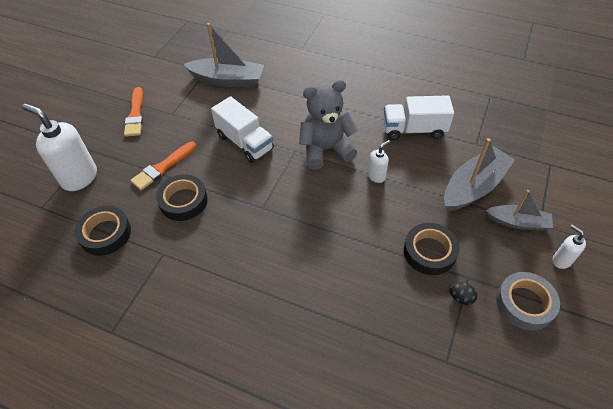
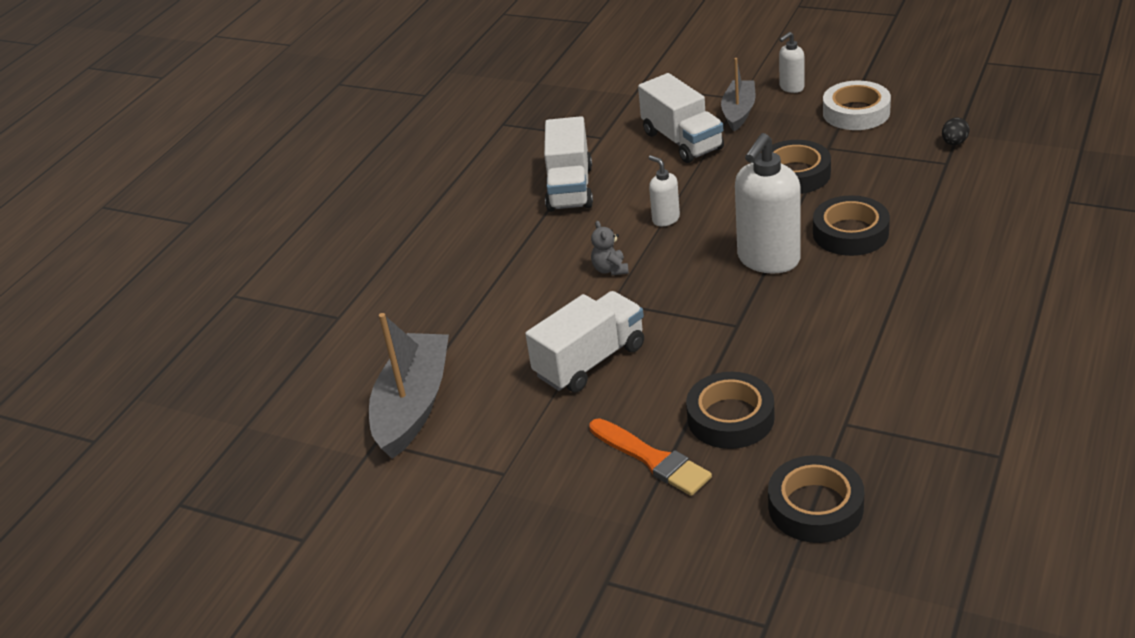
camera: 85 degrees left, 15 degrees down
(79, 177) = (682, 582): white soap dispenser -> white soap dispenser (768, 260)
(135, 115) = (501, 530): orange brush -> none
(326, 150) = (610, 269): grey teddy bear -> grey teddy bear, size x0.42
(351, 279) = (850, 233): none -> black tape
(460, 297) = (858, 153): black egg -> black egg (954, 143)
(473, 187) = (682, 141): grey boat -> white truck
(525, 303) = (856, 112): grey tape -> white tape

